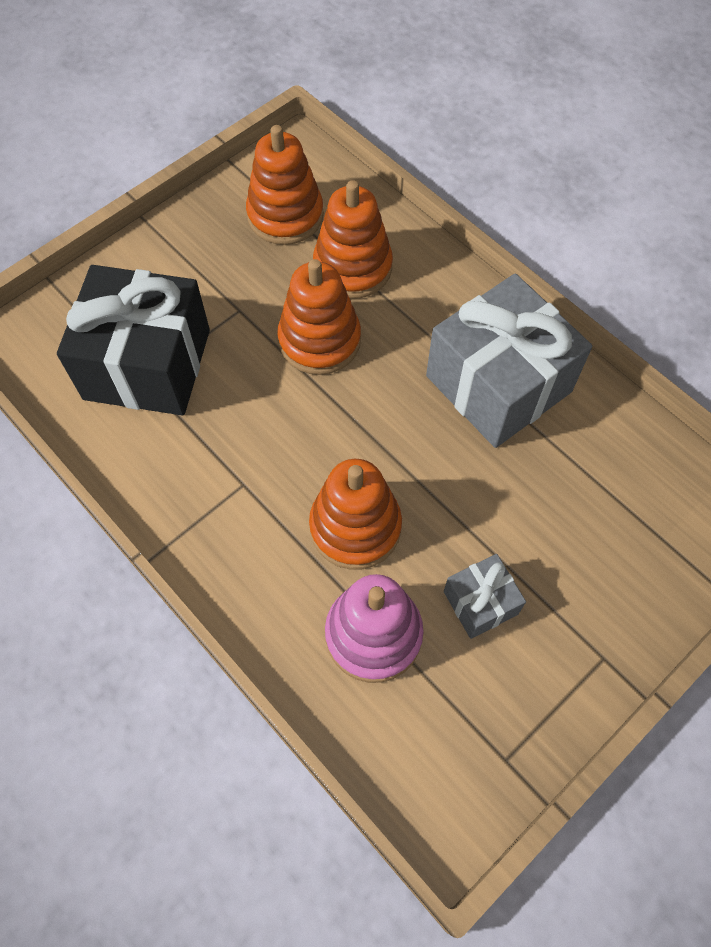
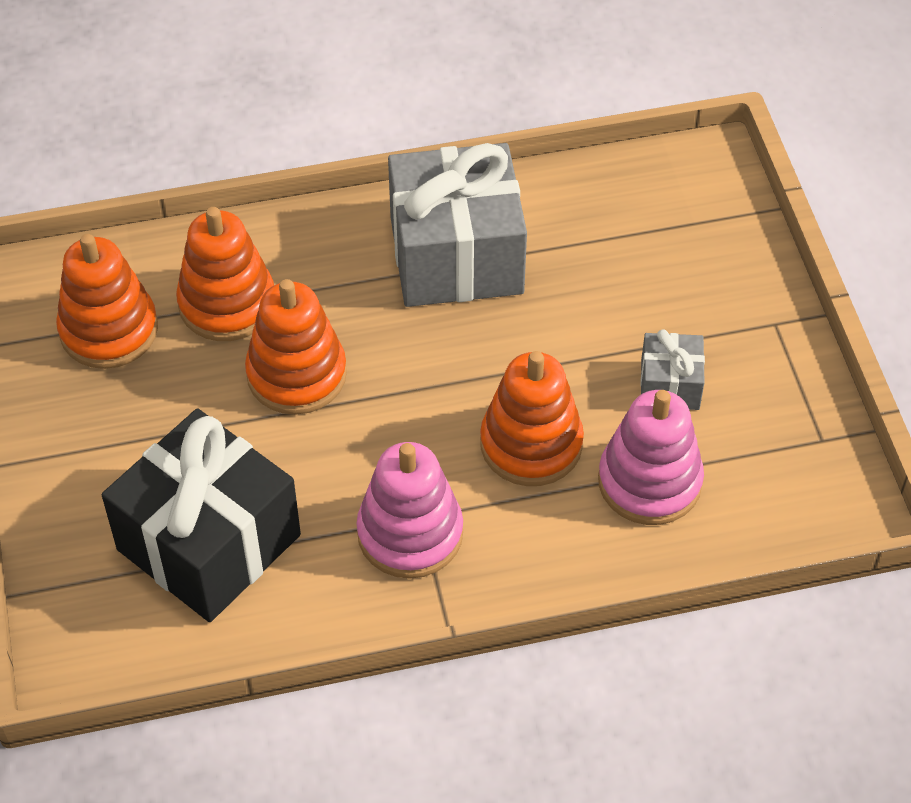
camera: 60 degrees left, 10 degrees down
(225, 485) = (410, 533): none -> pink stacking toy

